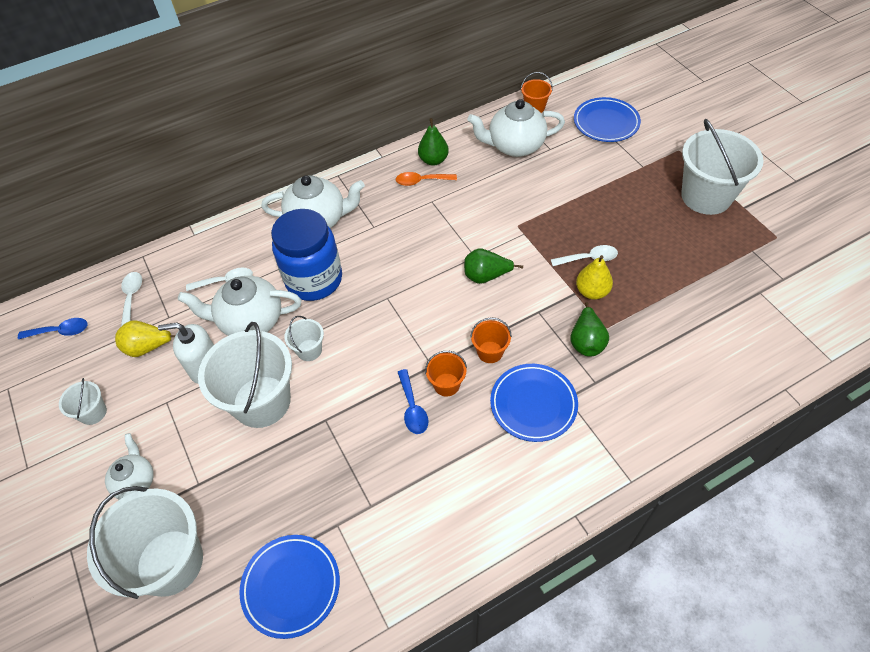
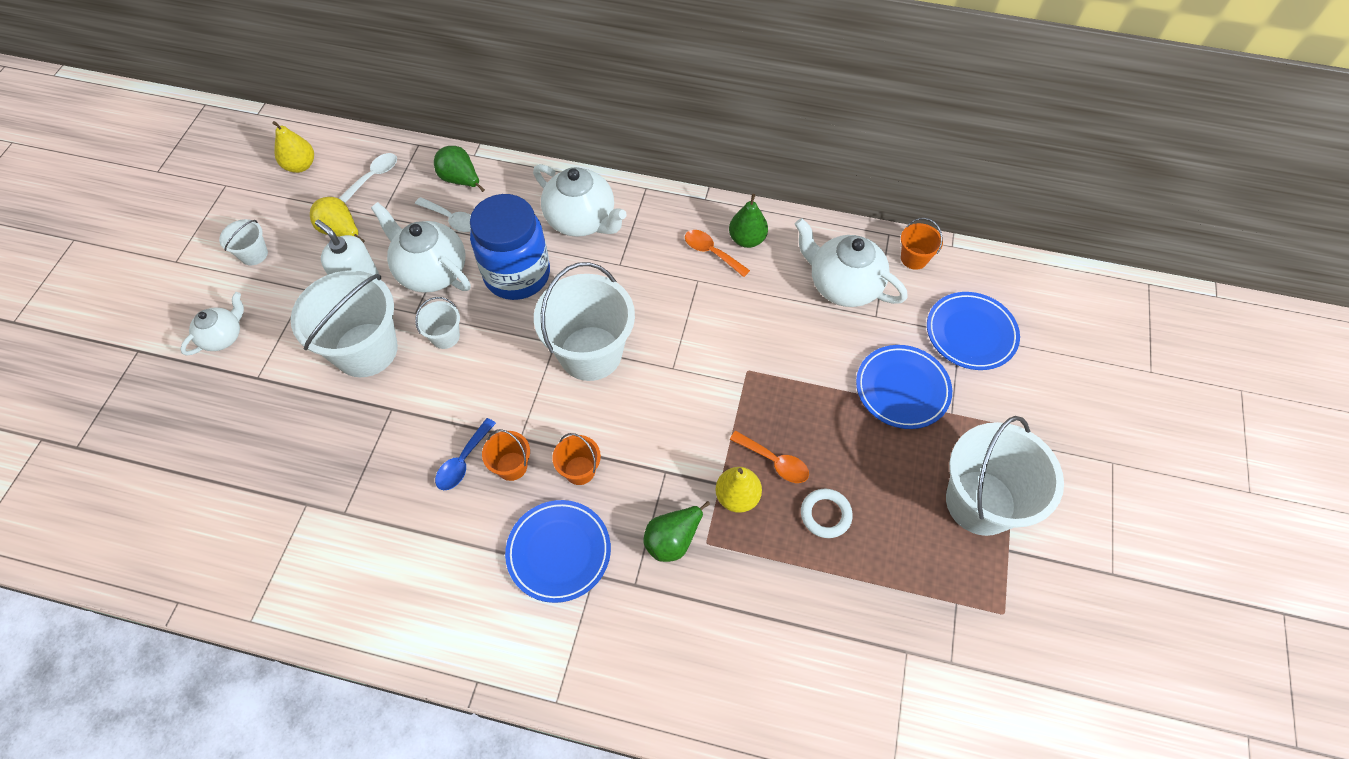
camera: 40 degrees right, 5 degrees up
(60, 331) = (300, 165): blue spoon -> yellow pear
(170, 562) = (179, 421): white bucket -> white bucket (590, 353)
(291, 586) = (227, 520): blue plate -> blue plate (902, 389)
(486, 276) = (660, 396): green pear -> green pear (460, 180)
(588, 258) = (774, 461): white spoon -> orange spoon
(645, 262) = (825, 515): none -> white ring

